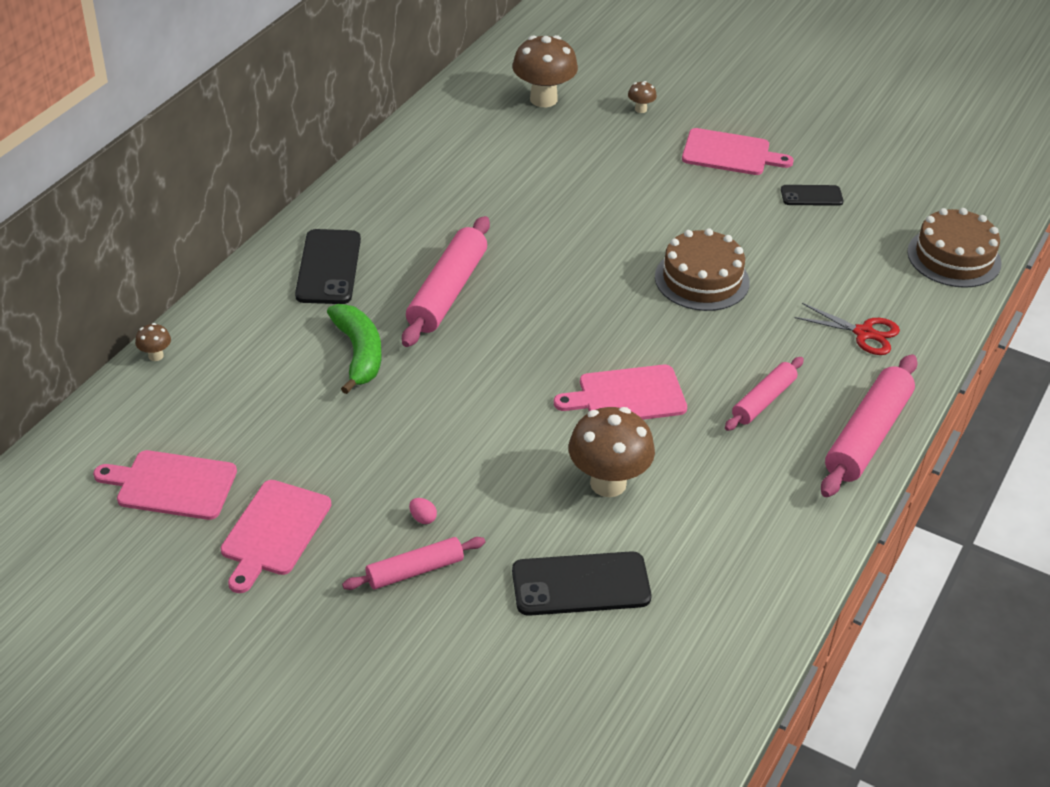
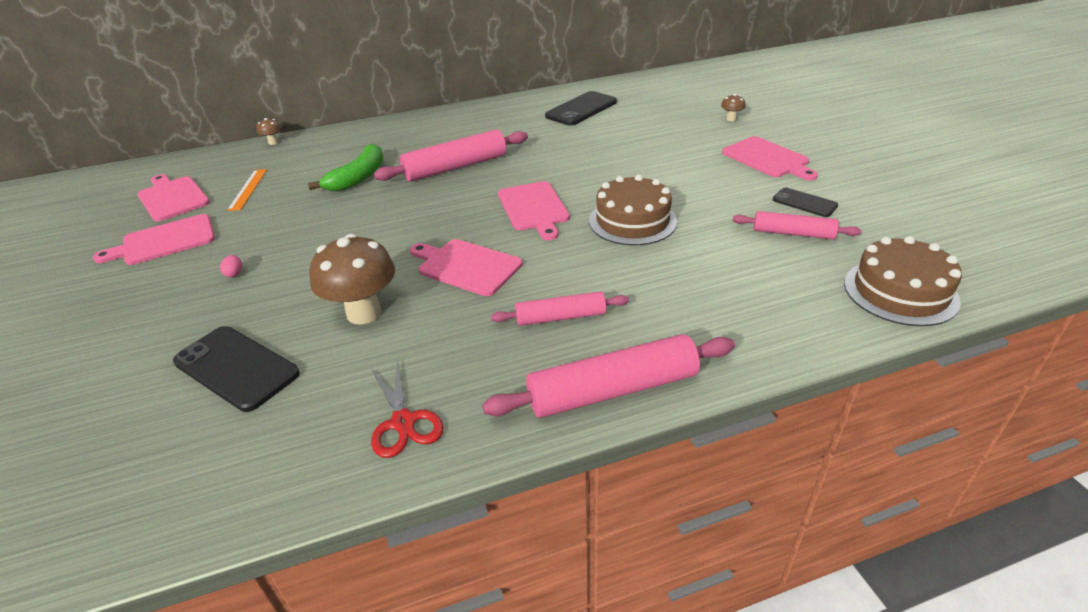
camera: 45 degrees right, 5 degrees down
(250, 429) = (248, 189): none -> orange ruler
(328, 267) = (415, 135): black phone -> black phone (581, 109)
(414, 571) = (178, 300): pink rolling pin -> pink rolling pin (793, 233)
(543, 99) = (669, 98): brown mushroom -> none
(599, 306) = (534, 208): none -> pink cutting board
(864, 333) = (723, 310): red scissors -> red scissors (403, 422)

